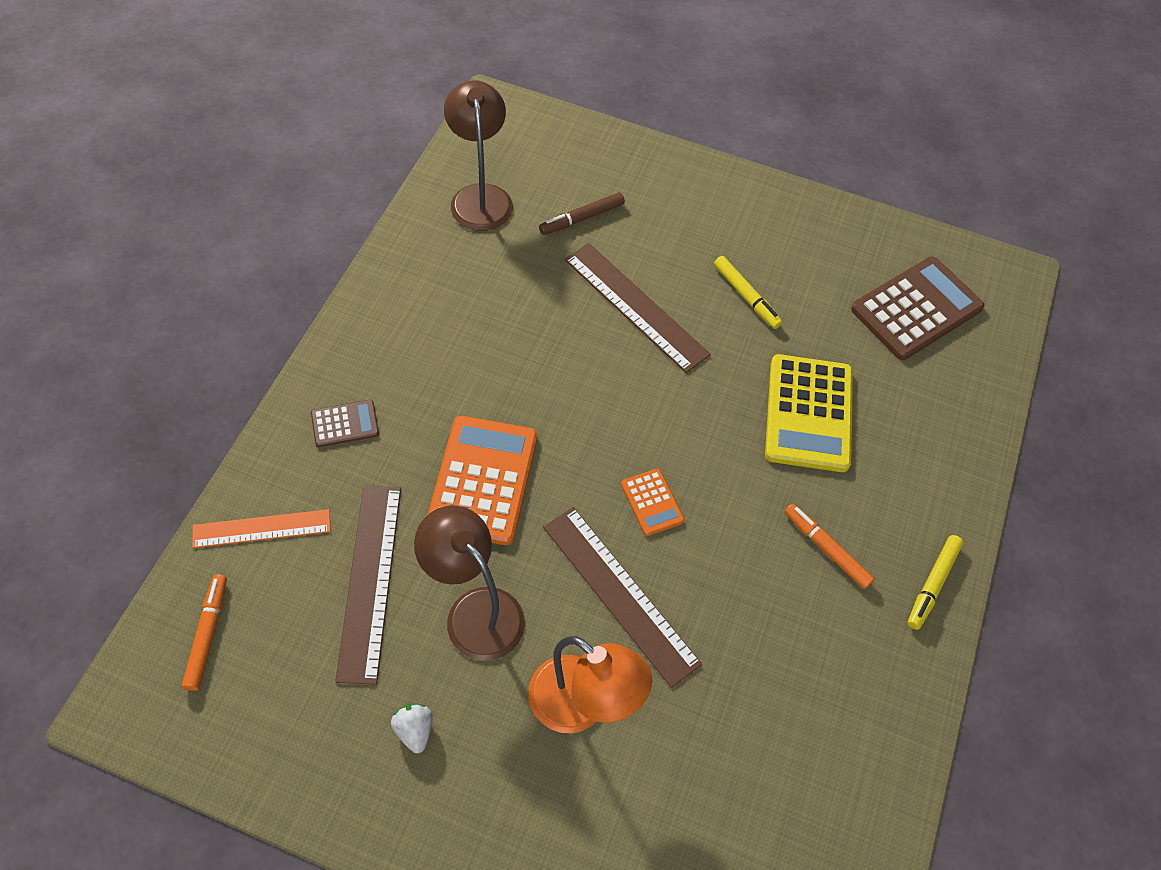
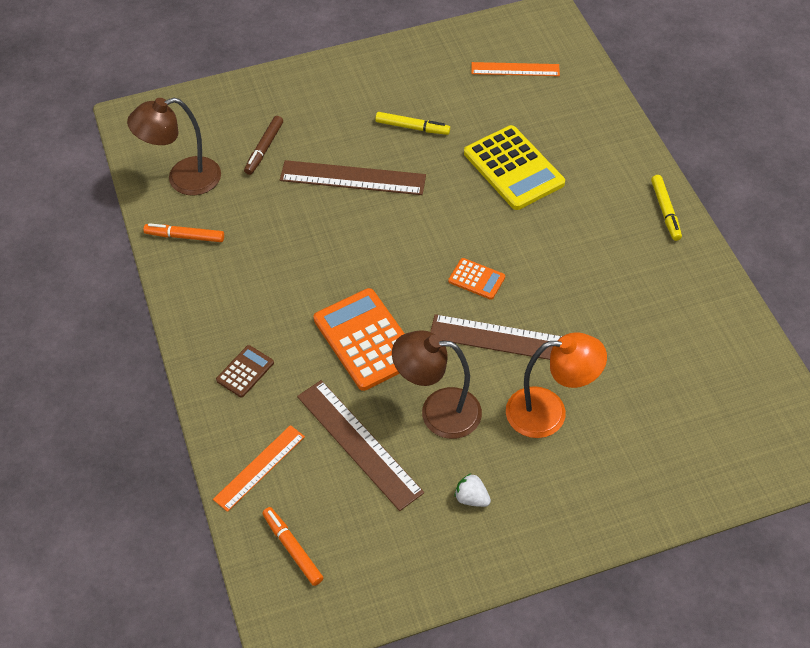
camera: 35 degrees left, 5 degrees down
(480, 197) = (183, 179): brown lamp -> brown lamp turned 60 degrees counterclockwise
(826, 549) = (594, 233): orange marker -> orange marker (185, 236)
(916, 309) = (515, 69): brown calculator -> orange ruler

